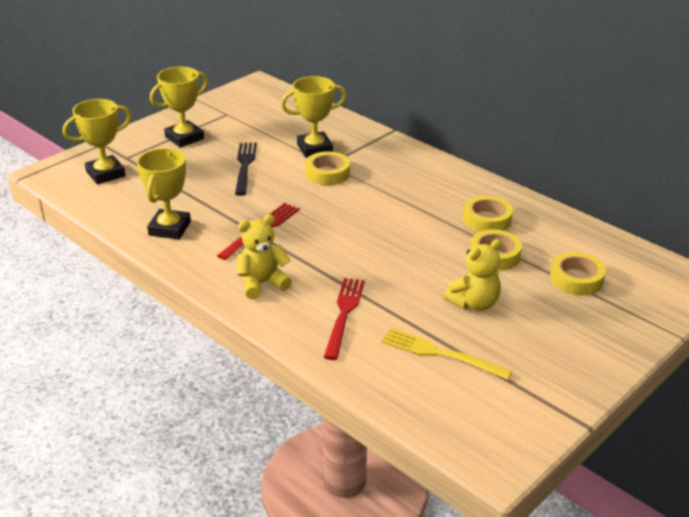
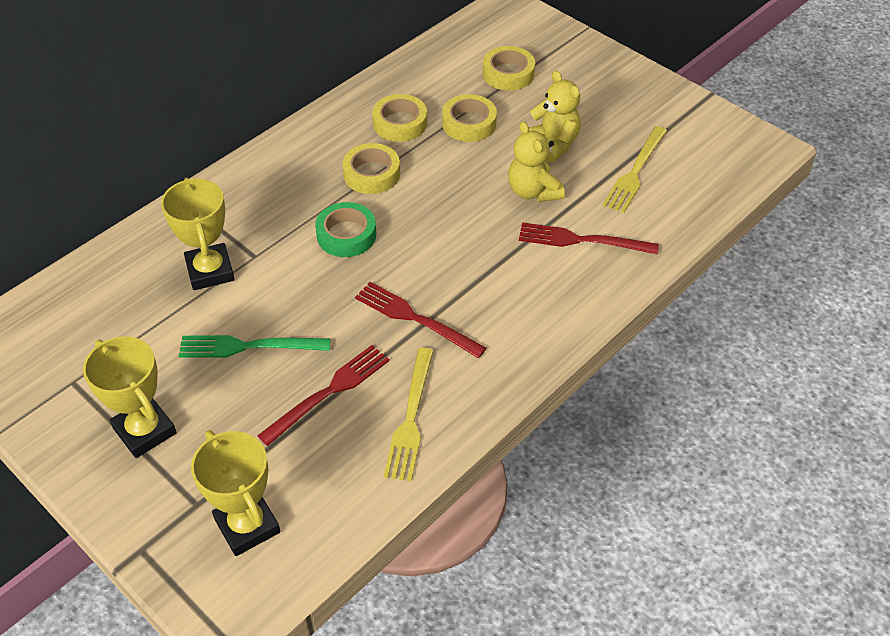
camera: 90 degrees left, 15 degrees up
(169, 228) = (410, 418): yellow trophy -> yellow fork
(200, 197) = (329, 392): none -> red fork
(245, 166) = (248, 346): black fork -> green fork
(262, 283) = (531, 311): yellow teddy bear -> yellow teddy bear (533, 191)
(327, 173) = (281, 257): yellow tape -> yellow tape (371, 174)
(350, 198) = (346, 235): none -> green tape

